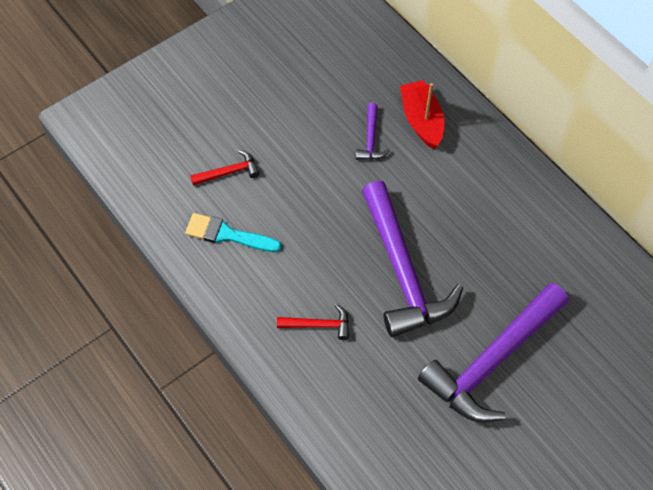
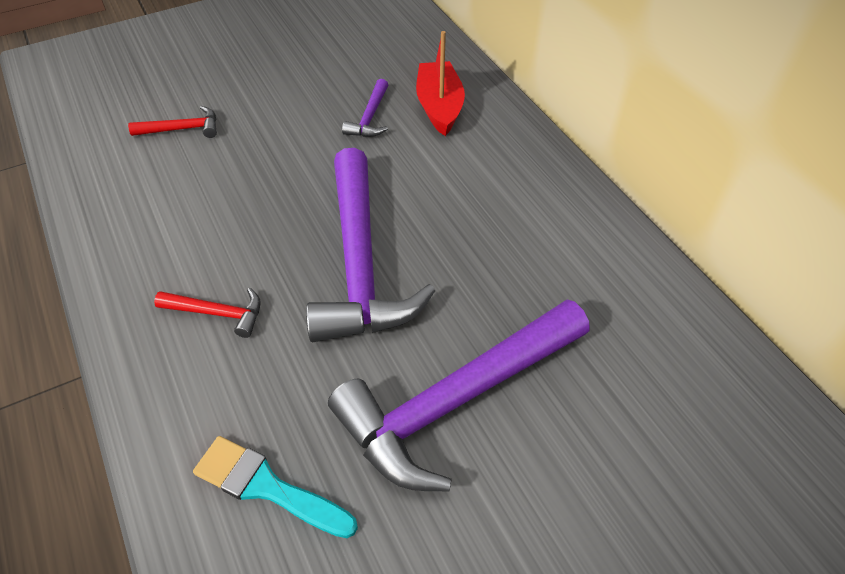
camera: 10 degrees right, 10 degrees down
(227, 234) = (147, 192): turquoise brush -> turquoise brush (267, 487)

